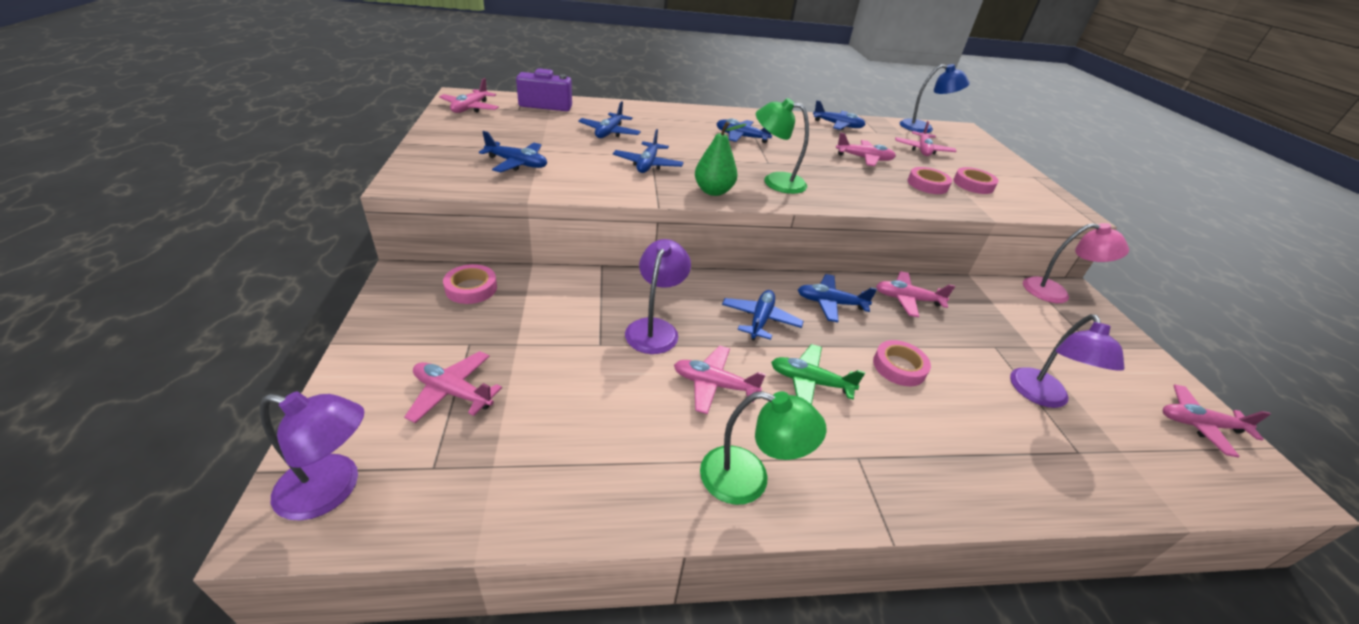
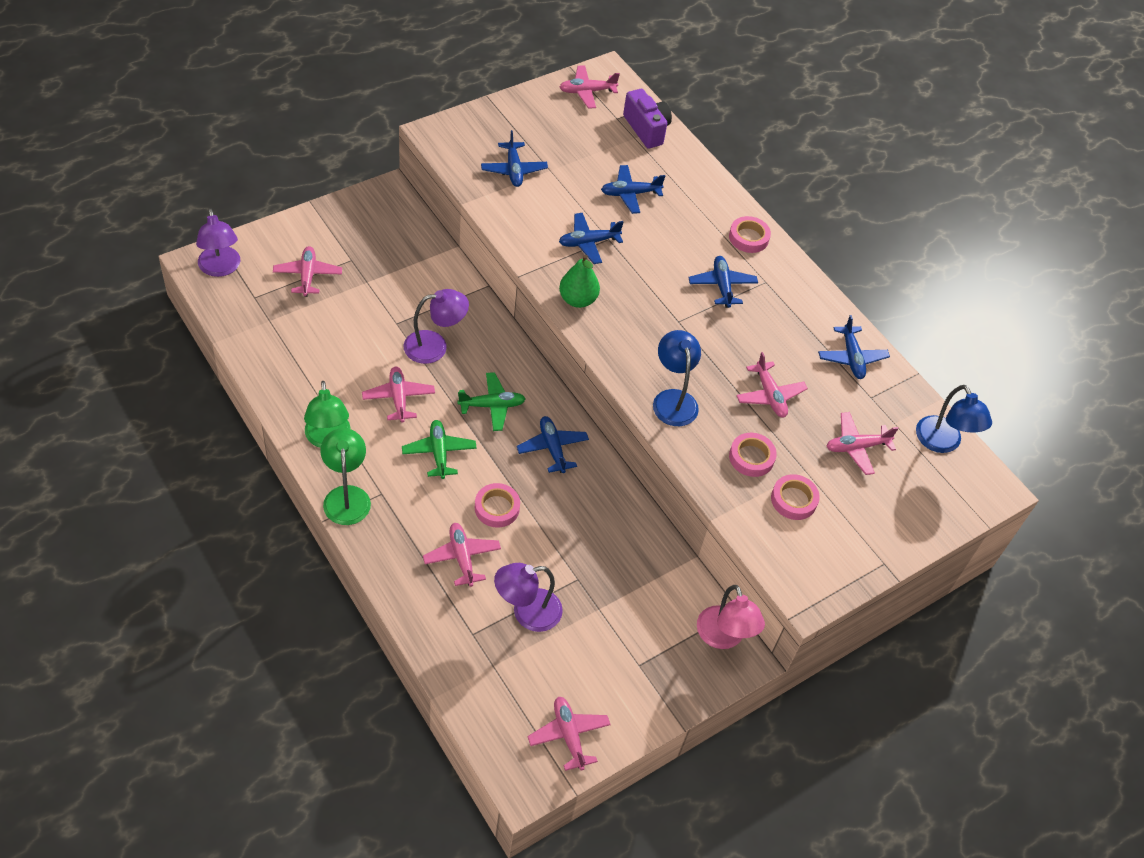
camera: 60 degrees right, 15 degrees up
(471, 288) = (404, 230): pink tape -> pink tape (748, 238)
(760, 320) = (492, 406): blue plane -> green plane
(775, 181) = (639, 336): green lamp -> green lamp (346, 496)
(855, 192) = (673, 399): none -> blue lamp
(907, 299) = (604, 505): pink plane -> pink plane (462, 557)

